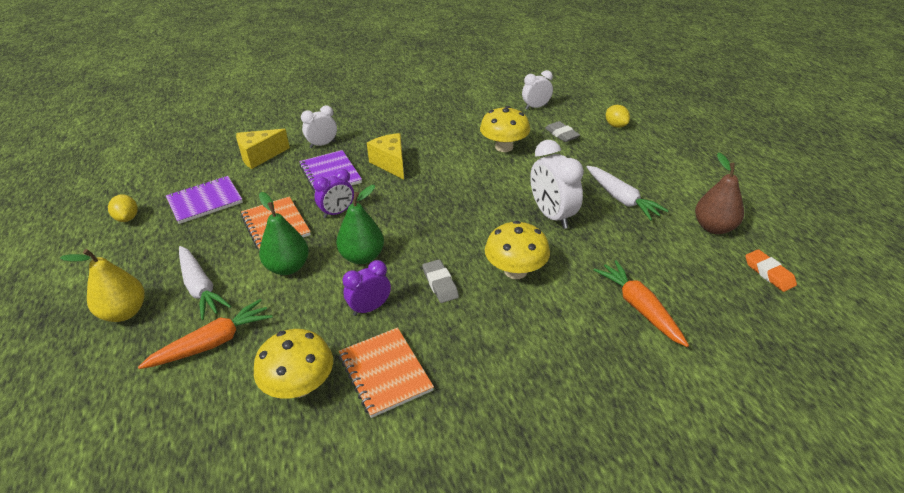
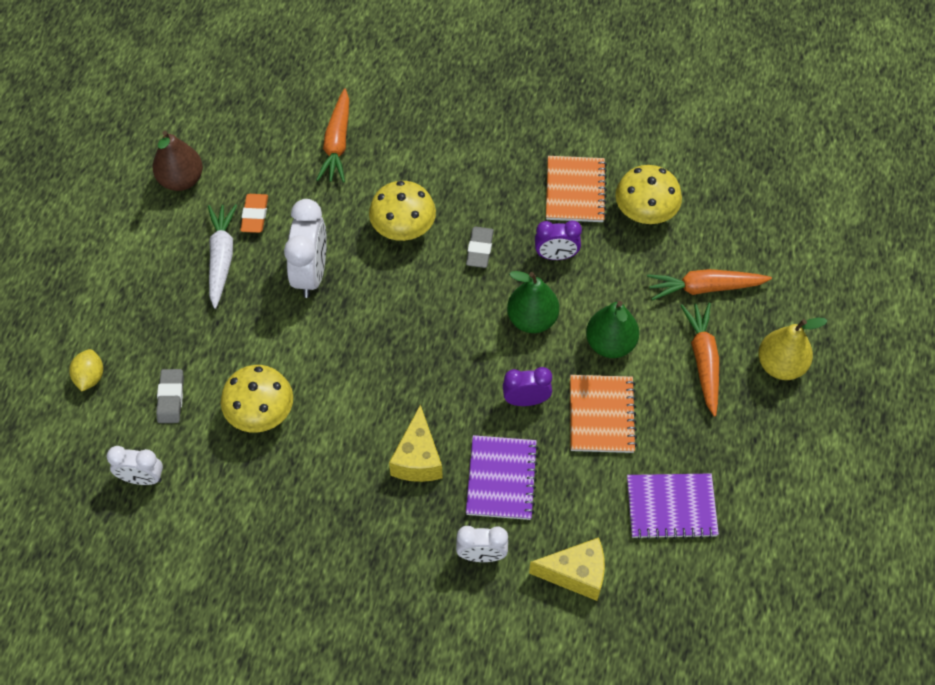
camera: 150 degrees left, 20 degrees up
(127, 218) = (769, 523): yellow lemon -> none
(200, 288) = (703, 360): white carrot -> orange carrot
(769, 273) = (200, 117): orange eraser -> orange eraser (255, 215)

